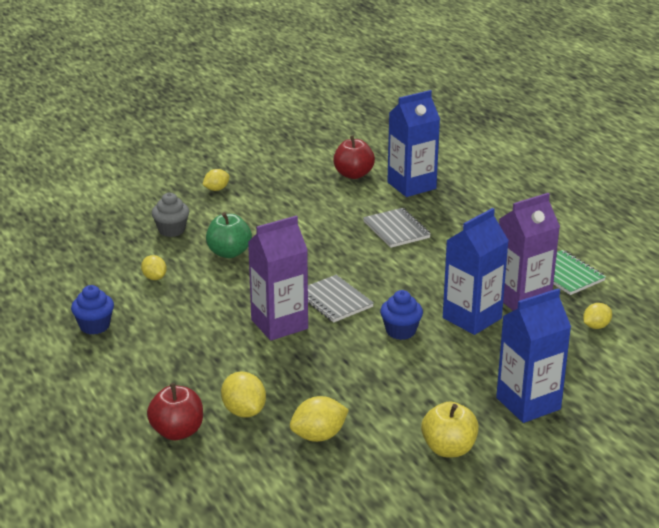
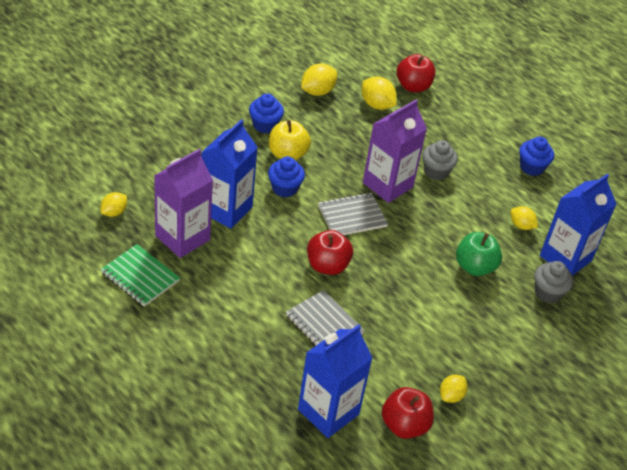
camera: 160 degrees right, 15 degrees up
(214, 332) = (436, 171): none -> grey cupcake
(216, 189) = (545, 370): yellow lemon -> yellow lemon (451, 396)
(334, 301) = (352, 216): grey notebook -> grey notebook turned 60 degrees counterclockwise
(377, 266) = (327, 266): none -> red apple
(405, 399) = (265, 125): none -> blue cupcake
(448, 449) = (226, 90): yellow apple -> yellow apple (287, 154)
(528, 403) = (172, 130): blue carton -> blue carton (565, 258)

